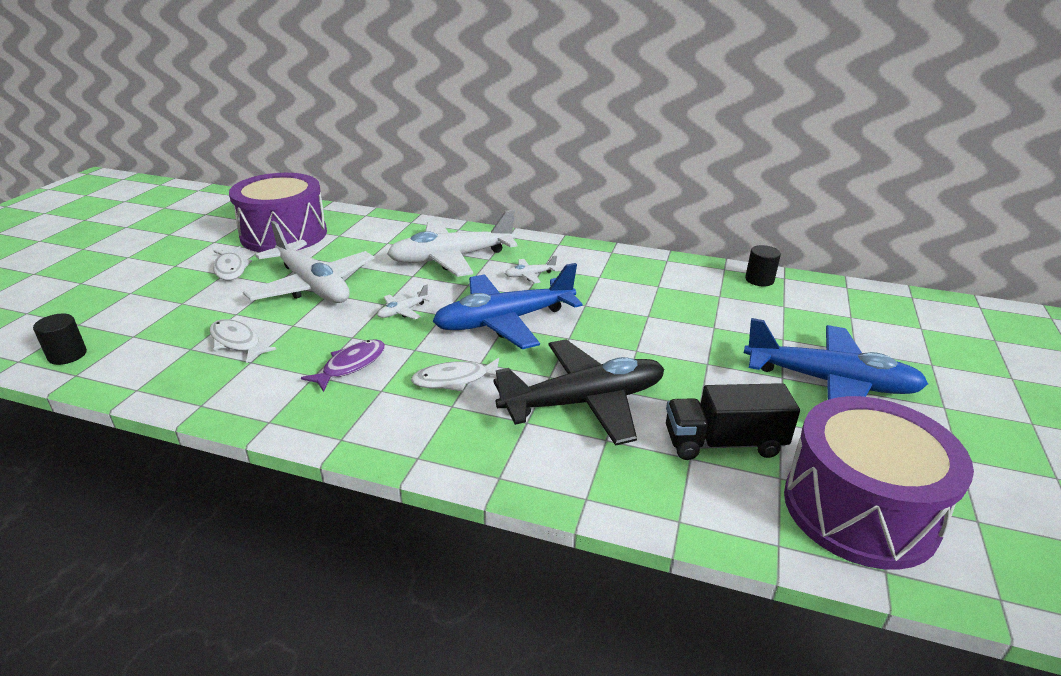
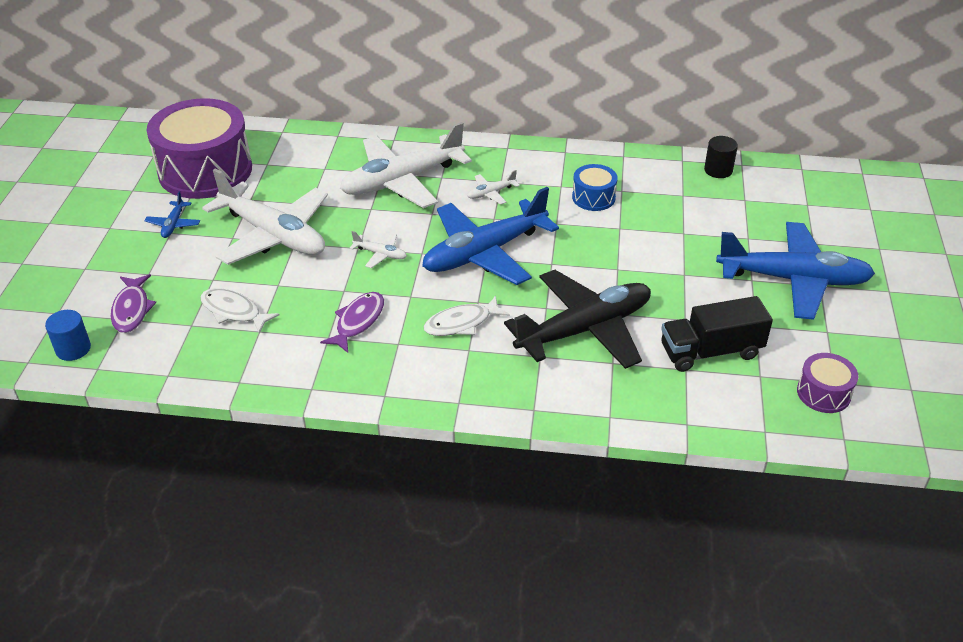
camera: 10 degrees left, 10 degrees up
(67, 355) = (73, 349): black cylinder -> blue cylinder
(145, 329) = (132, 309): none -> purple fish
(230, 269) = (173, 224): white fish -> blue plane
(403, 311) = (380, 254): white plane -> white plane turned 105 degrees counterclockwise
(628, 288) = (593, 197): none -> blue drum
(859, 509) = (823, 393): purple drum -> purple drum, size x0.45

